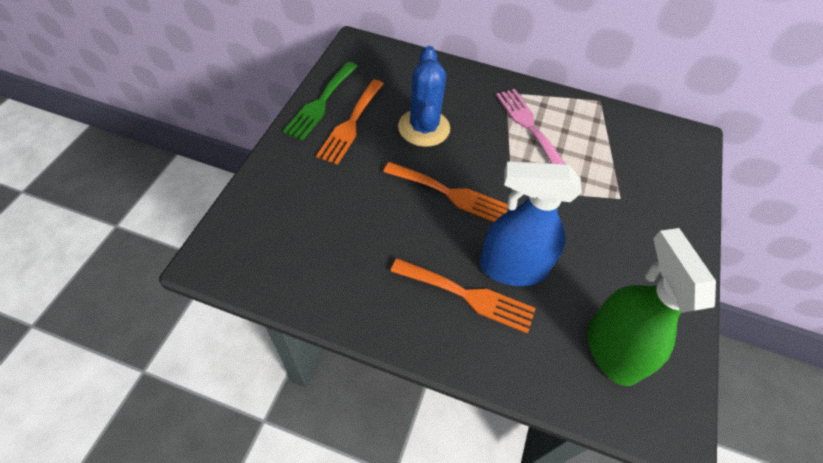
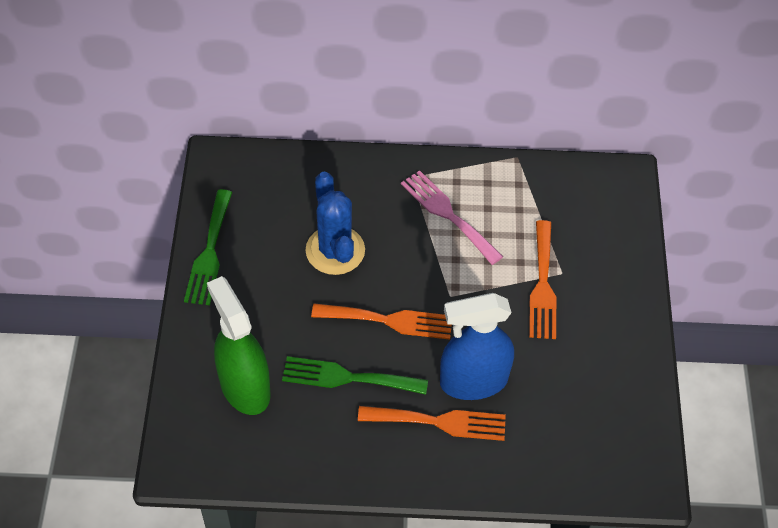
camera: 15 degrees left, 0 degrees up
(351, 124) = (254, 269): orange fork -> orange fork (542, 285)
(396, 230) = (347, 377): none -> green fork
(612, 349) = (583, 432): green spray bottle -> green spray bottle (245, 387)

